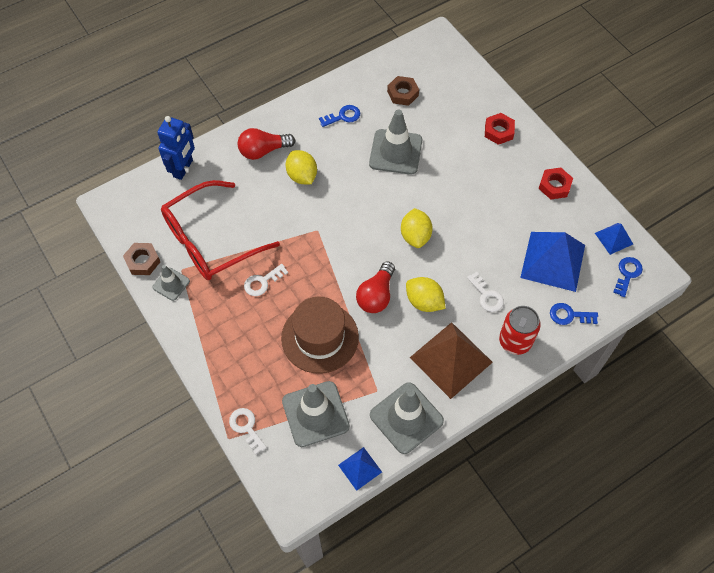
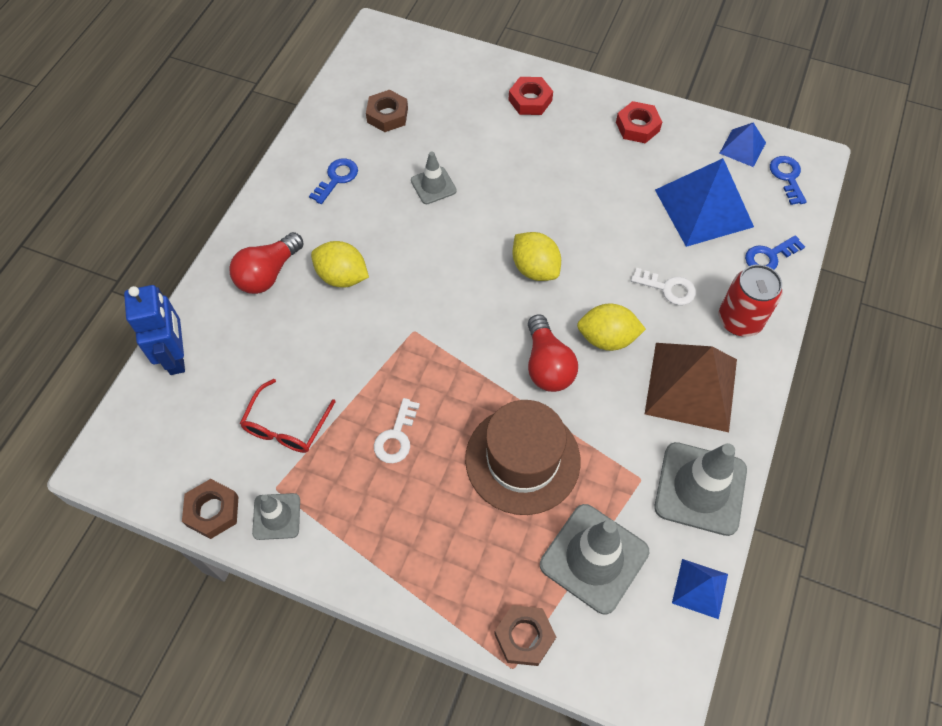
camera: 35 degrees left, 0 degrees up
(210, 240) = (286, 426): red glasses -> red glasses, size x0.51
(246, 427) = (524, 637): white key -> brown nut
(395, 152) = (433, 185): grey traffic cone -> grey traffic cone, size x0.54

